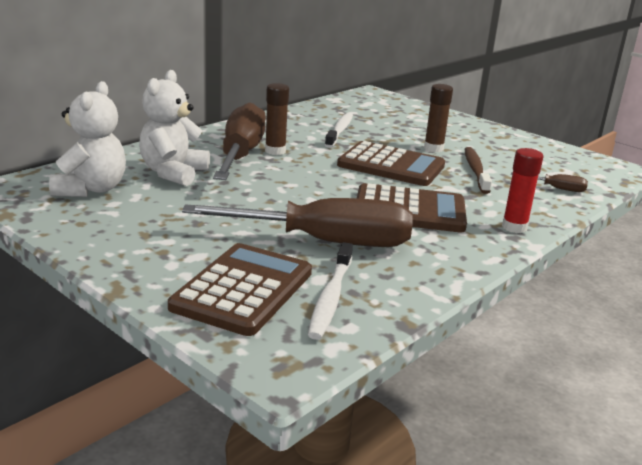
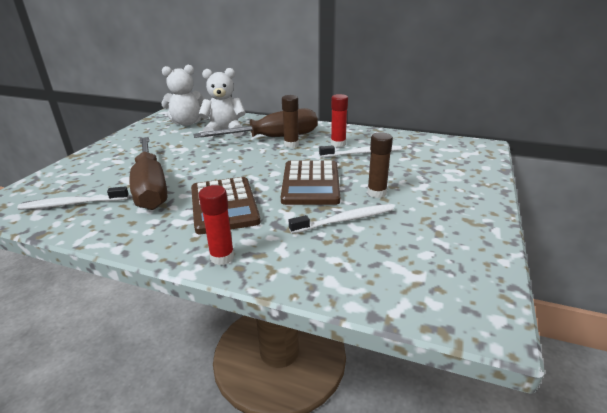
camera: 70 degrees right, 5 degrees up
(243, 290) = (79, 180): brown calculator -> none
(302, 133) = (338, 144): none -> red glue stick
(475, 170) = (345, 220): brown toothbrush -> white toothbrush
(556, 188) = (348, 272): brown screwdriver -> none

